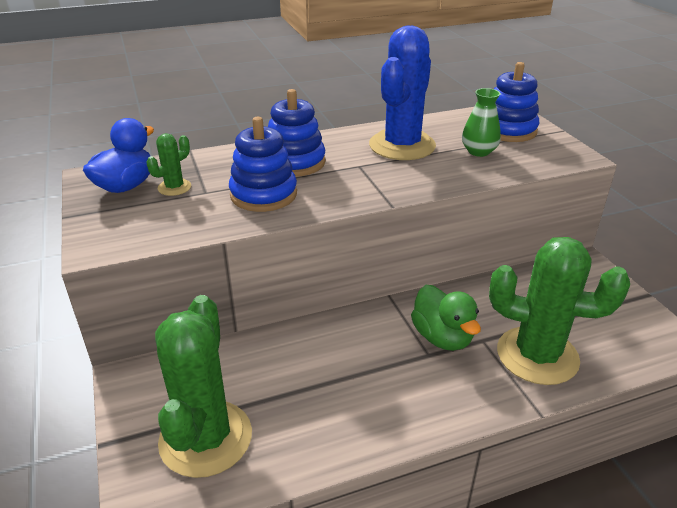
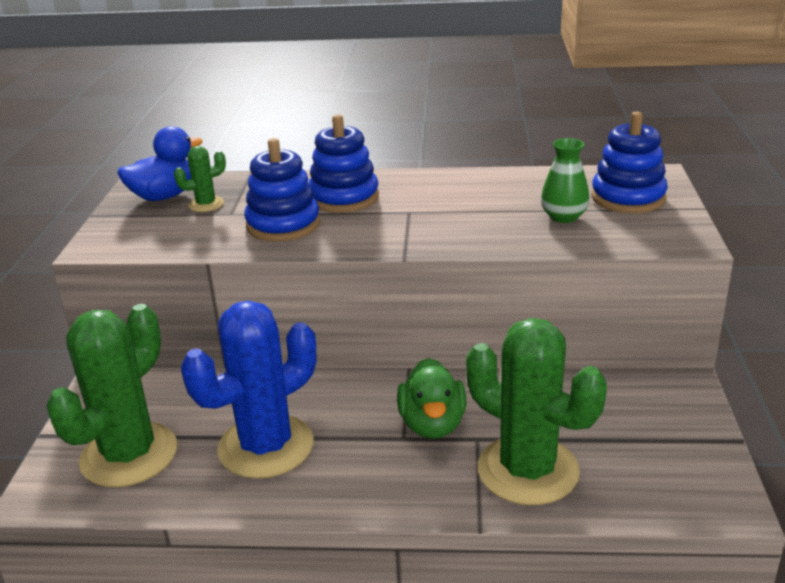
camera: 25 degrees right, 5 degrees down
(402, 145) = (478, 197): blue cactus -> blue cactus (266, 446)

